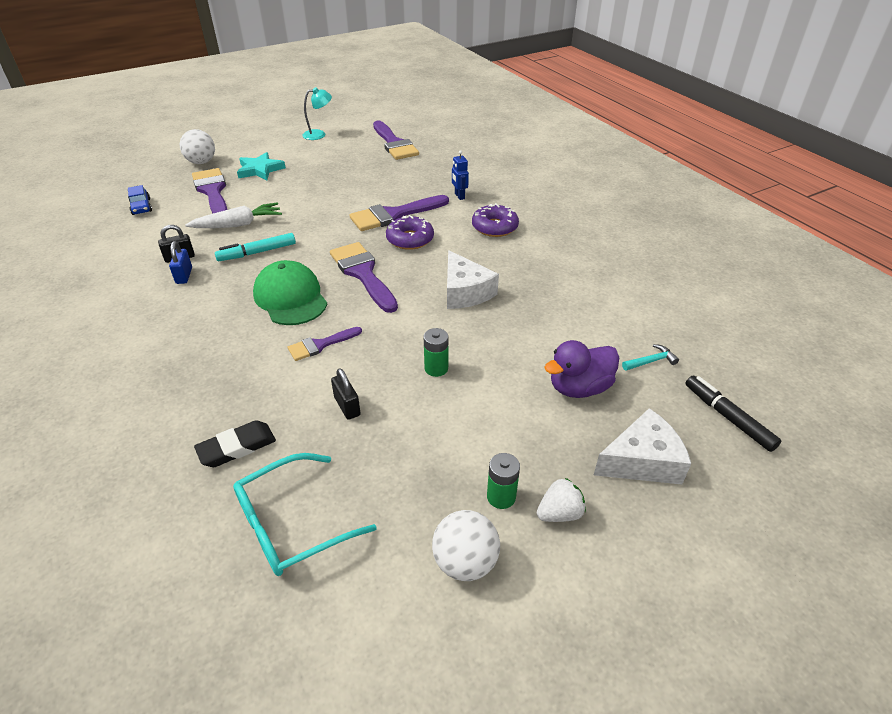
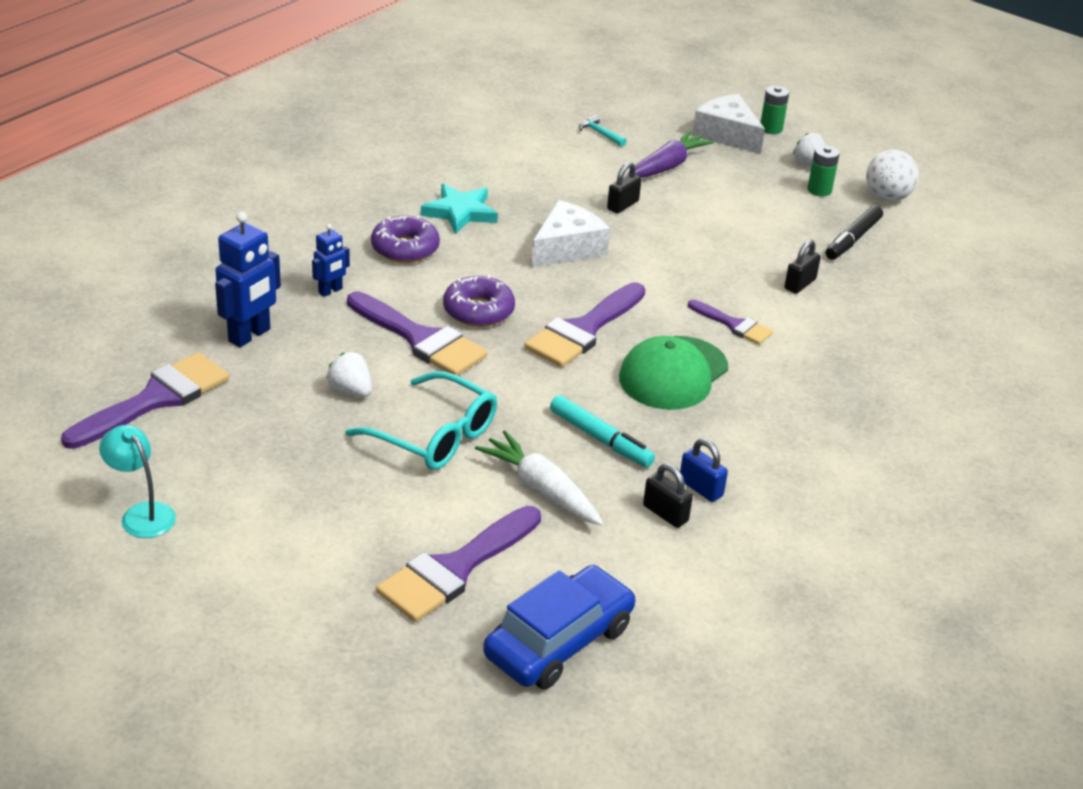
camera: 115 degrees left, 5 degrees down
(141, 207) = (559, 641): blue car -> blue car, size x1.92
(184, 275) = (700, 488): blue padlock -> blue padlock turned 75 degrees clockwise
(201, 162) = (345, 643): white ball -> none
(237, 447) = (902, 332): black eraser -> none
(260, 170) = (340, 539): turquoise star -> turquoise star (460, 212)
(292, 524) = (937, 278): turquoise glasses -> turquoise glasses (434, 435)
(363, 188) = (350, 391): none -> white strawberry
(430, 169) = (250, 335): none -> blue robot
(436, 368) = (706, 244): green battery -> green battery (771, 128)
(517, 338) = (622, 205): none -> black padlock
(579, 387) = (667, 166): purple duck -> purple carrot
(728, 417) = (645, 100): black marker -> black marker (852, 239)

